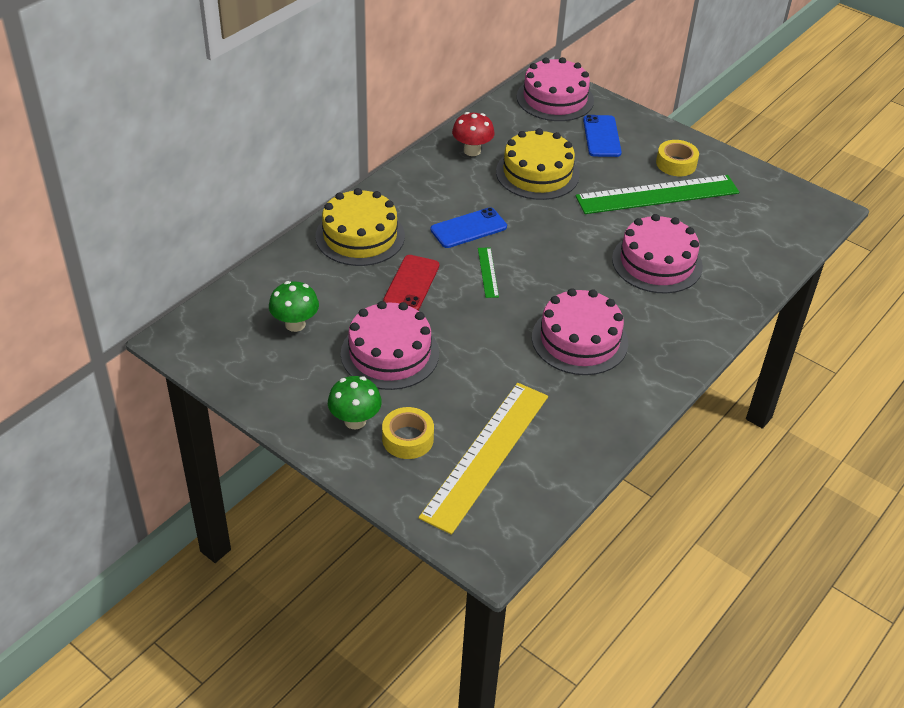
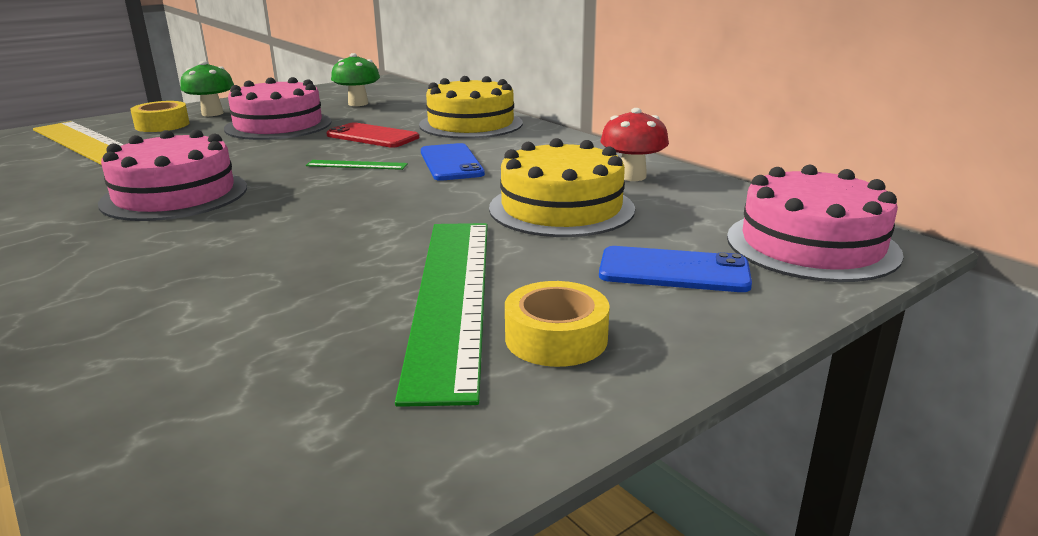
camera: 105 degrees right, 20 degrees down
(657, 262) = (260, 265): pink cake -> none

